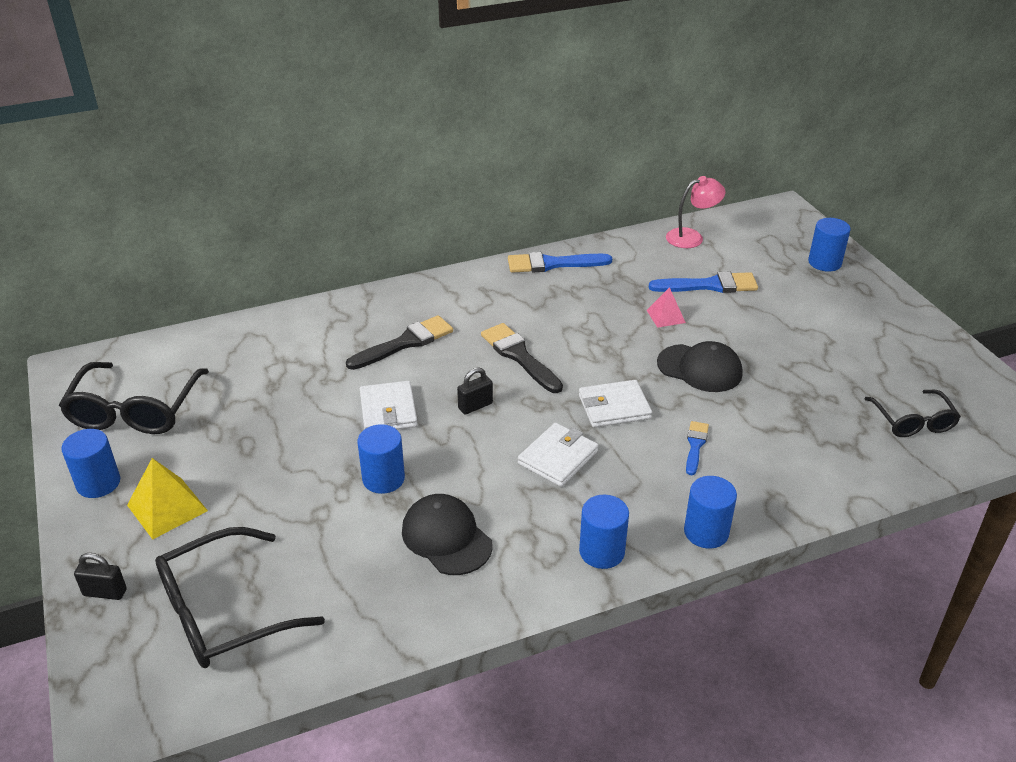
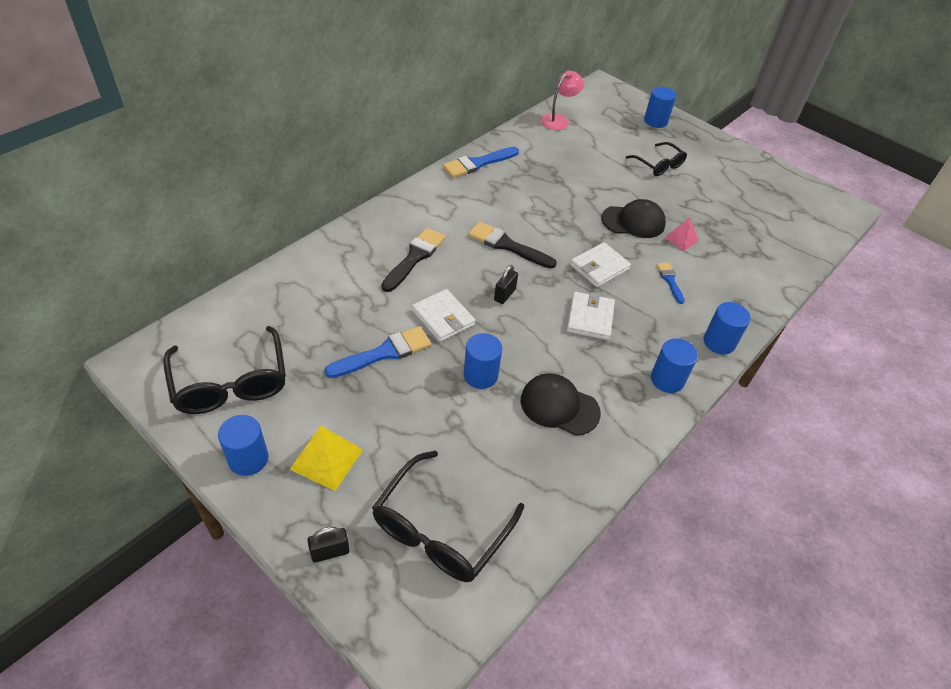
camera: 30 degrees left, 10 degrees up
(666, 316) = (584, 187): pink pyramid -> pink pyramid (681, 239)
(709, 285) = (596, 155): blue brush -> blue brush (384, 353)
(913, 421) = (781, 225): black glasses -> black glasses (658, 165)

